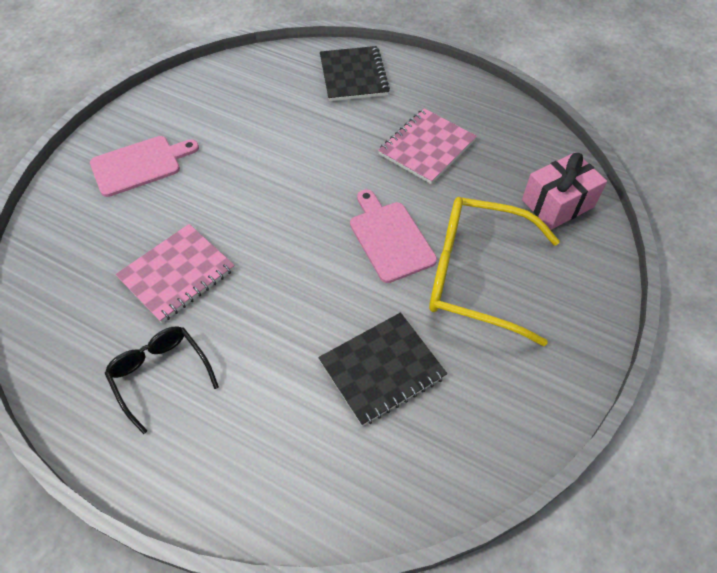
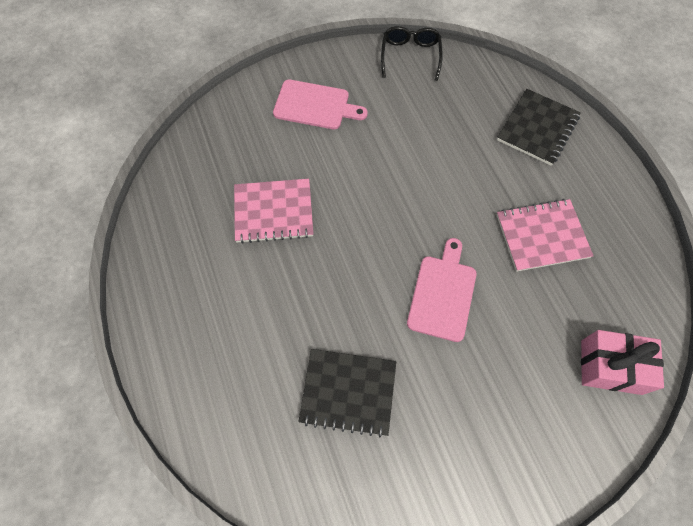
camera: 40 degrees right, 10 degrees up
(160, 375) = (208, 279): black glasses -> black glasses (410, 56)
(475, 276) = (482, 375): yellow glasses -> none

